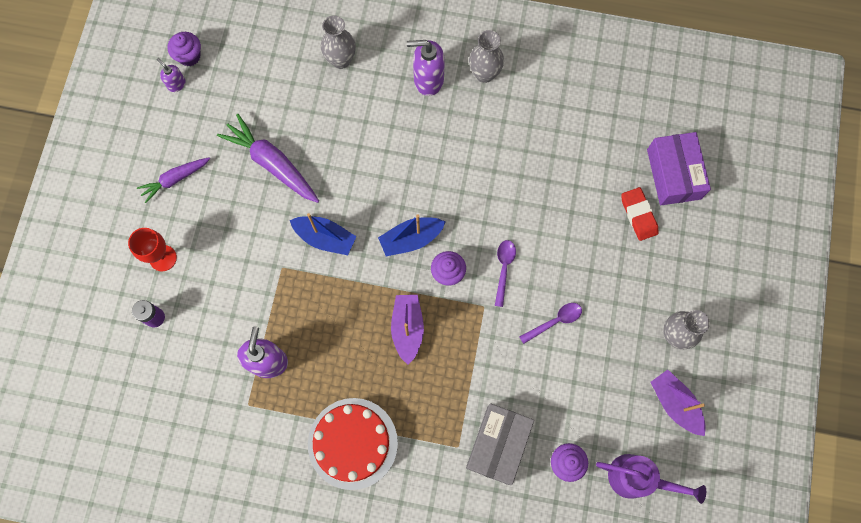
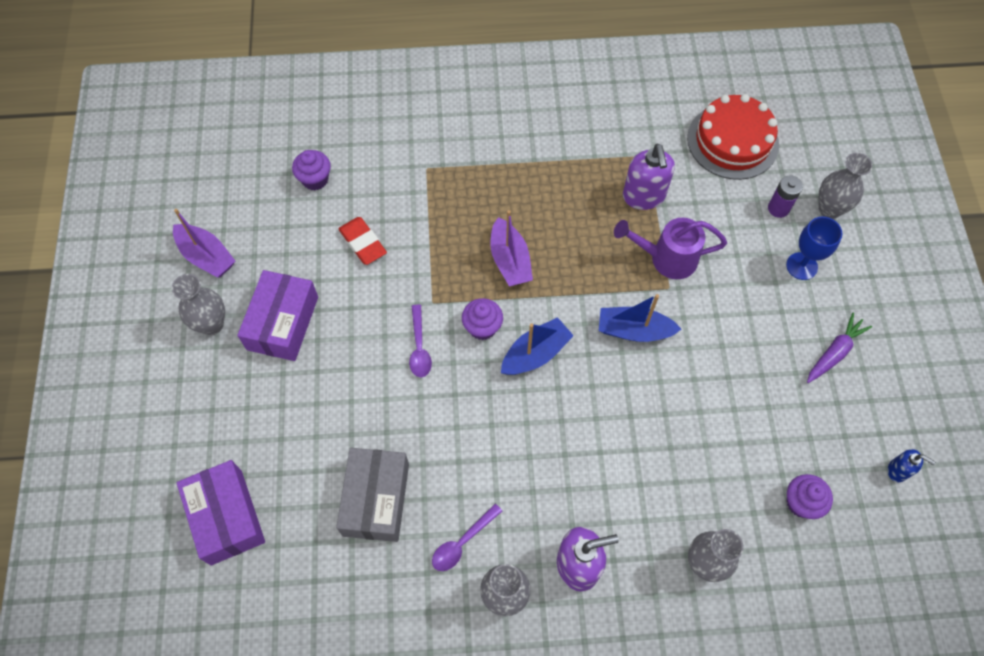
camera: 165 degrees right, 10 degrees down
(111, 305) = (829, 209): none -> grey vase
(163, 258) = (801, 266): red goblet -> blue goblet
(176, 84) = (898, 470): purple soap dispenser -> blue soap dispenser
(189, 56) = (903, 514): purple cupcake -> purple cupcake (801, 502)
(272, 163) = (731, 400): purple carrot -> none
(352, 443) = (531, 148): red cake -> red cake (732, 141)
(498, 445) = (386, 179): grey box -> grey box (376, 499)
(555, 321) = (349, 306): purple spoon -> purple spoon (462, 542)
(614, 320) = (283, 323): none -> purple box
(637, 478) = (241, 182): purple watering can -> purple watering can (666, 258)
(638, 215) = (267, 451): red eraser -> red eraser (363, 243)

